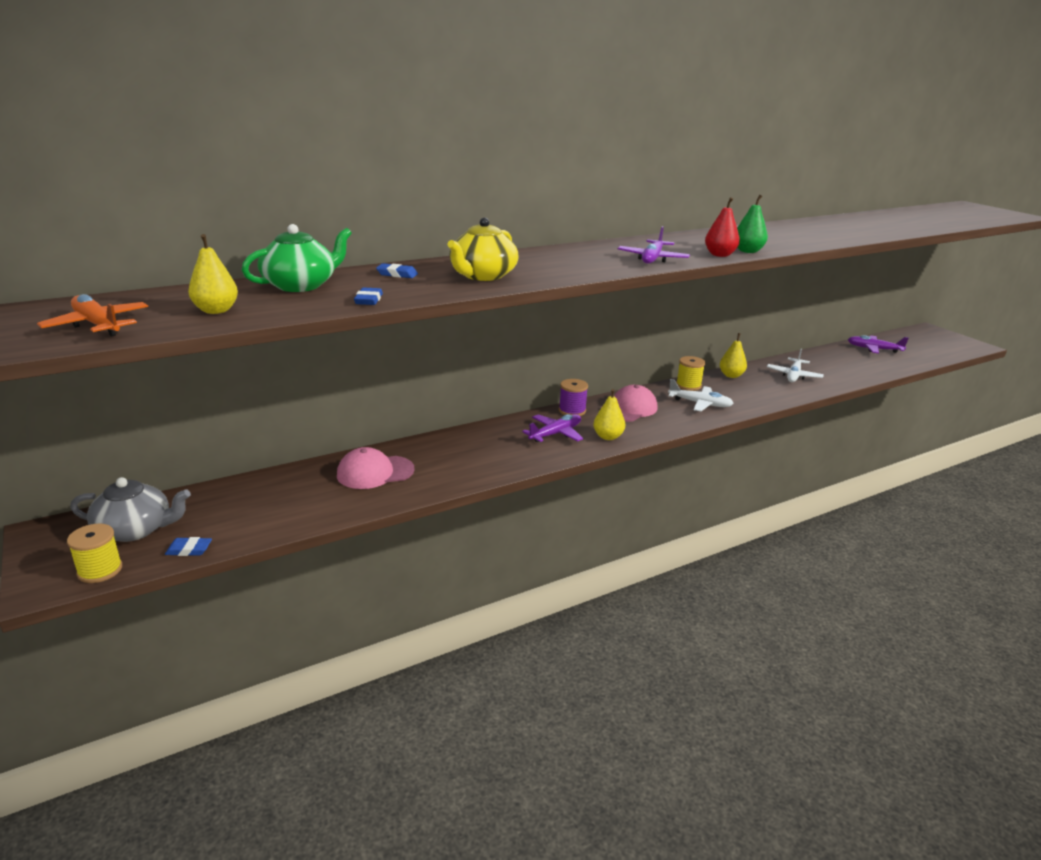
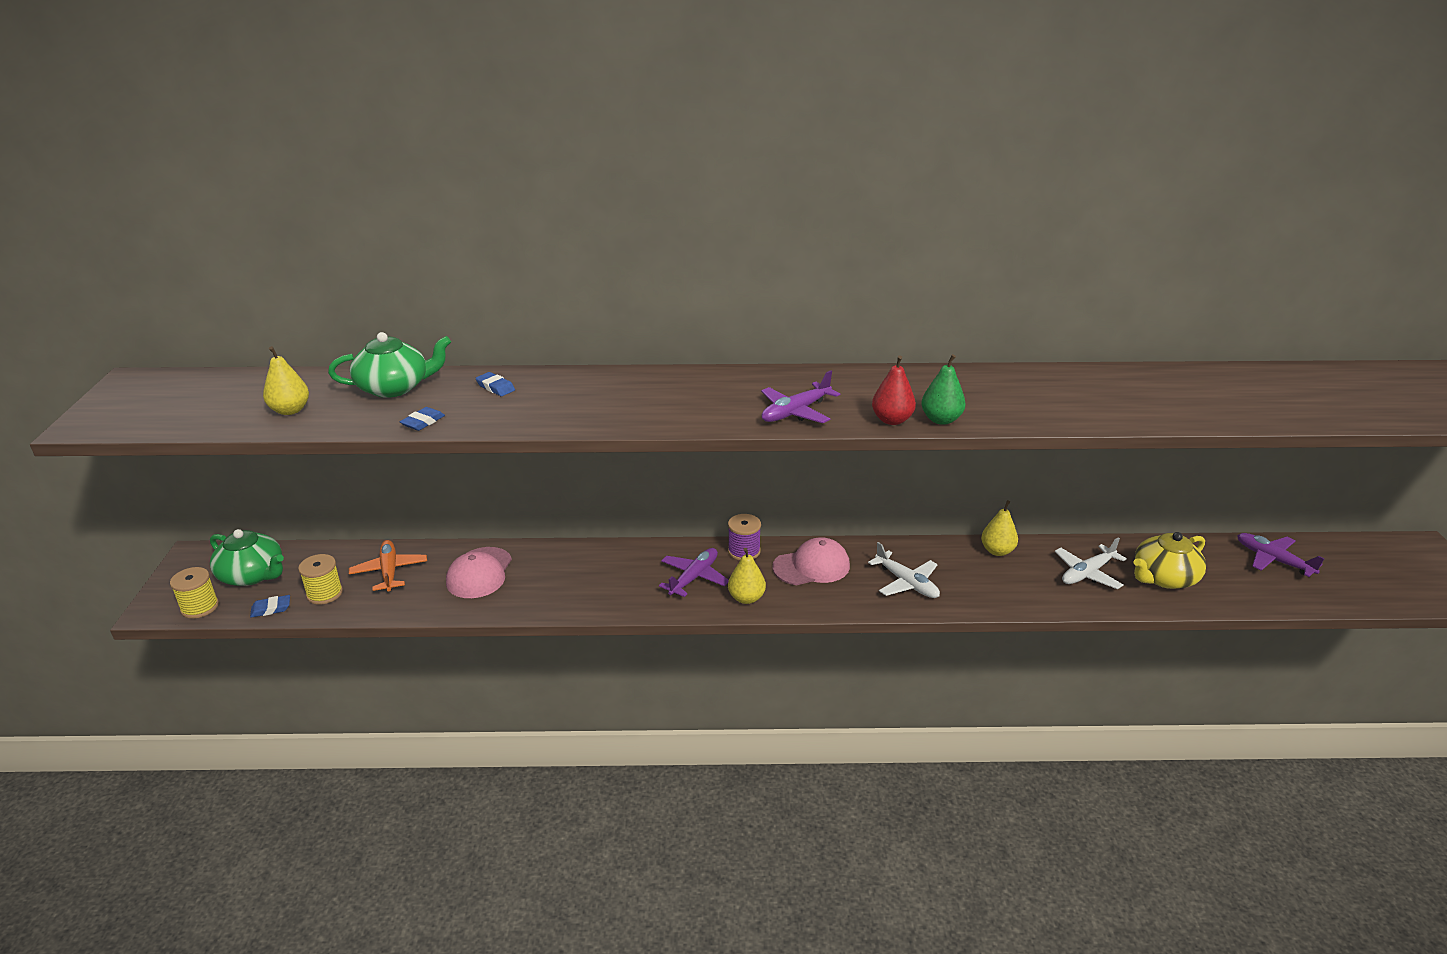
camera: 30 degrees right, 5 degrees up
(97, 325) = (192, 410): orange plane -> orange plane (389, 571)
(135, 529) = (252, 575): grey teapot -> green teapot
(189, 550) = (271, 609): blue eraser -> blue eraser turned 45 degrees counterclockwise
(375, 472) = (479, 573): pink cap -> pink cap turned 90 degrees counterclockwise
(482, 275) = (572, 405): yellow teapot -> yellow teapot (1163, 577)
(555, 434) = (694, 577): purple plane -> purple plane turned 45 degrees counterclockwise
(688, 385) = (922, 552): yellow spool -> yellow spool (324, 593)

